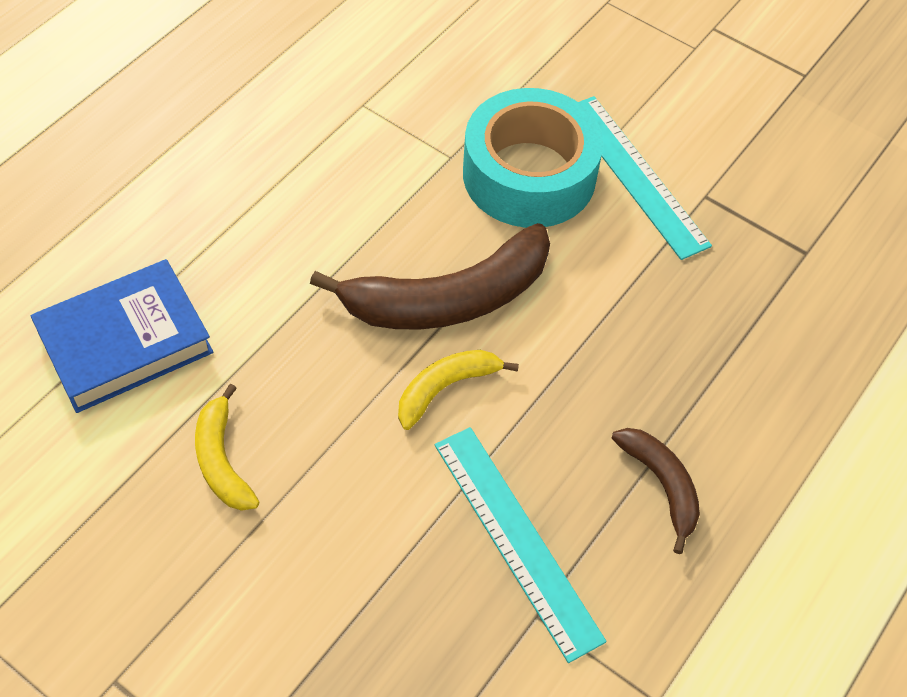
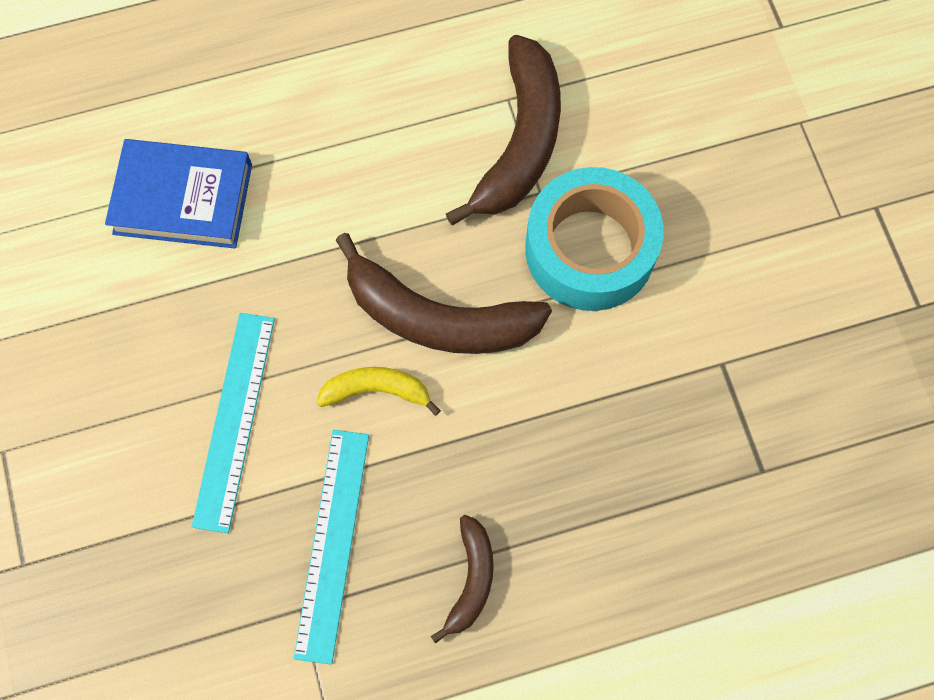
camera: 40 degrees right, 15 degrees up
(222, 459) = (181, 338): yellow banana -> none
(401, 129) = (520, 142): none -> brown banana
(635, 175) = (678, 306): turquoise ruler -> turquoise ruler (234, 420)

